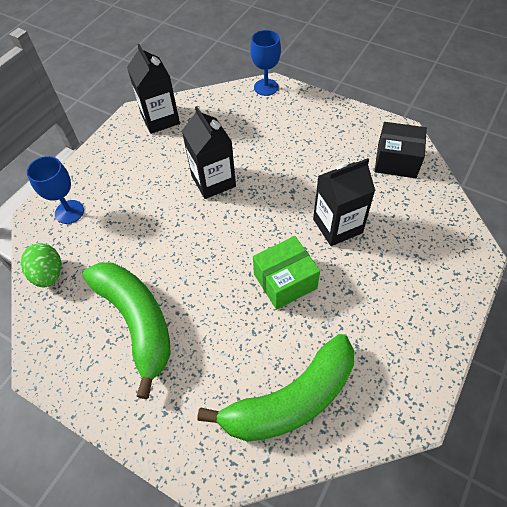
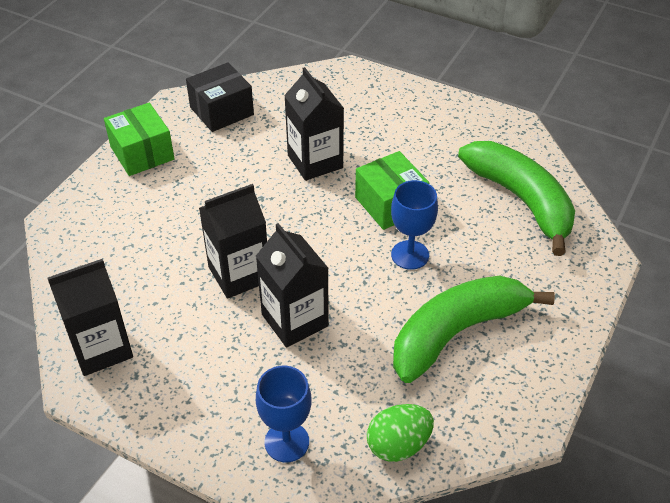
camera: 95 degrees left, 10 degrees down
(166, 214) = (295, 320): none -> black carton
(266, 87) = (60, 224): blue goblet -> blue goblet (410, 255)
(339, 118) = (142, 153): none -> green box
(396, 161) = (221, 111): black box -> black box turned 45 degrees clockwise

